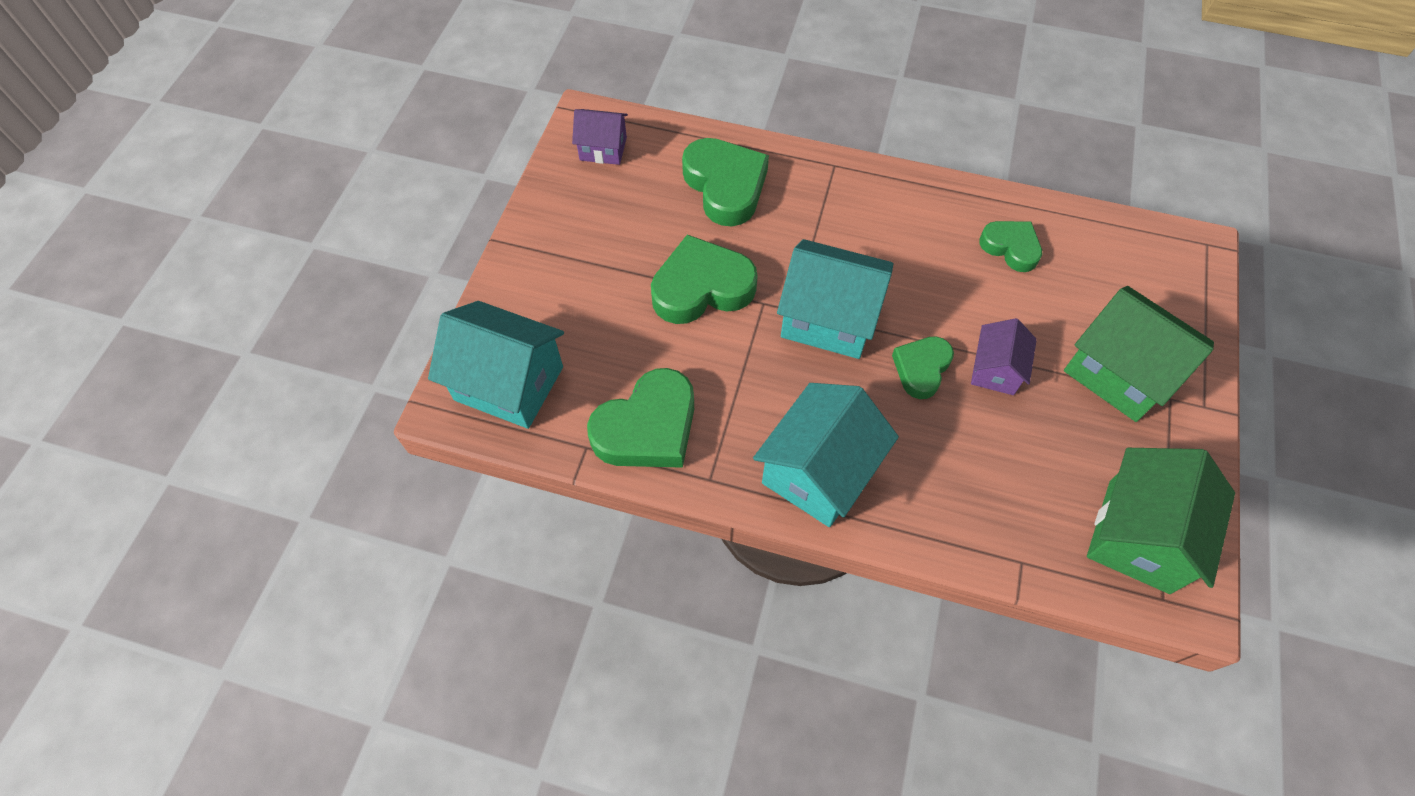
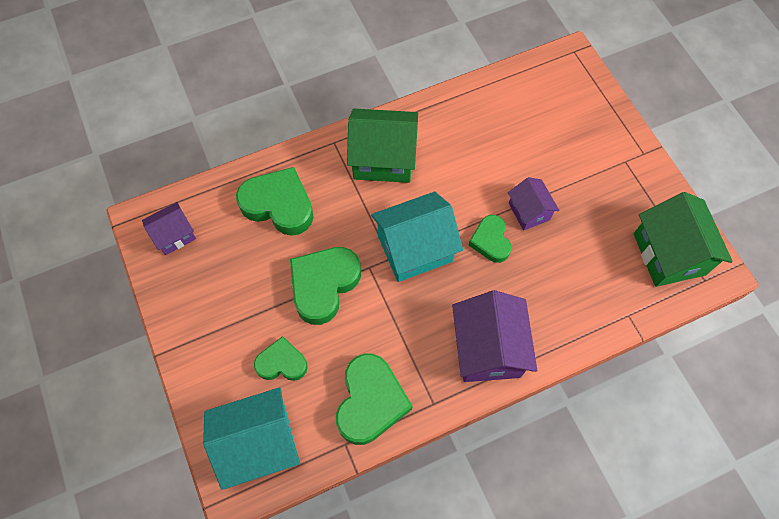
camera: 40 degrees left, 5 degrees up
(819, 471) = (488, 349): turquoise house -> purple house
(1010, 248) = (477, 127): green heart -> green heart (282, 363)
(1118, 372) = (590, 165): green house -> green house (383, 159)

